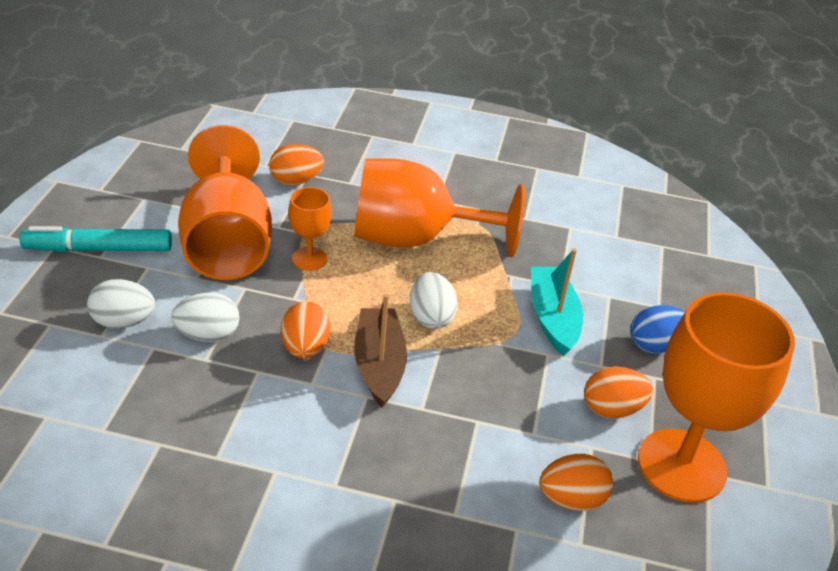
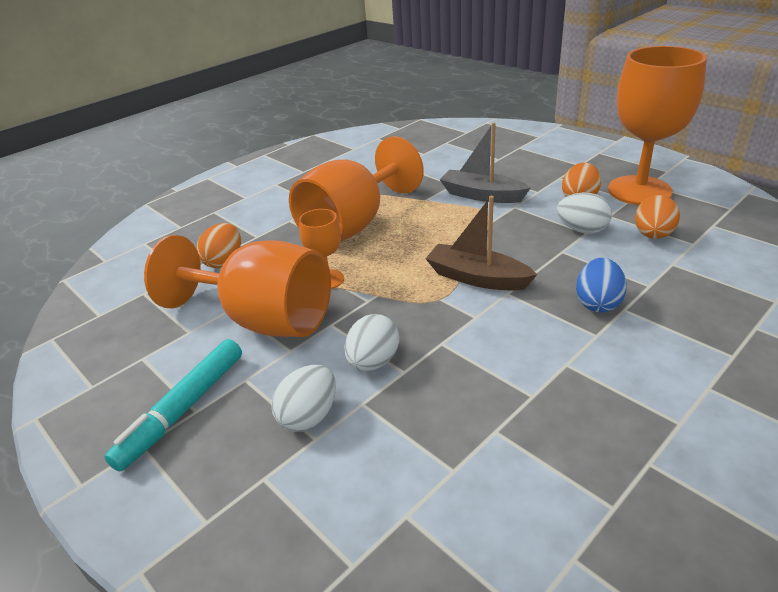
camera: 50 degrees left, 5 degrees down
(305, 348) = (432, 309): orange egg -> none
(431, 317) = (443, 241): white egg -> white egg (582, 230)
(552, 318) = (482, 195): turquoise boat -> grey boat
(655, 345) = (532, 169): blue egg -> blue egg (597, 303)

